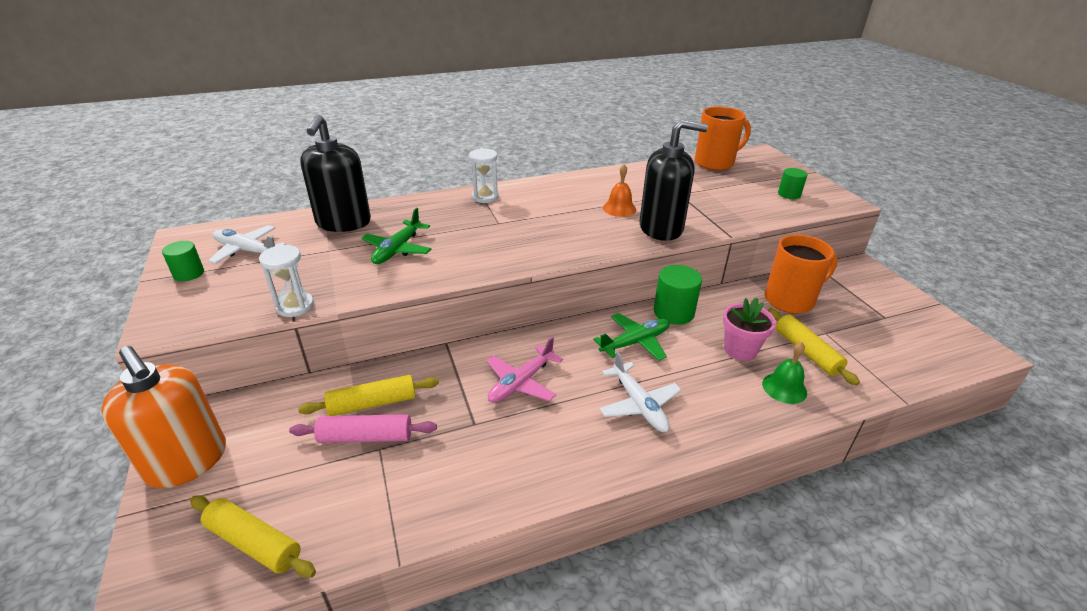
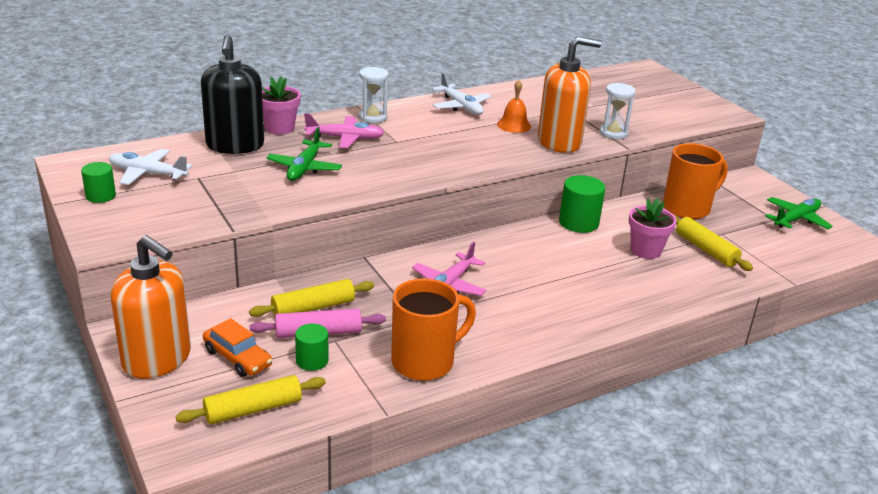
camera: 10 degrees left, 5 degrees down
(254, 543) = (253, 409): yellow rolling pin -> yellow rolling pin turned 45 degrees counterclockwise
(269, 466) = (237, 358): none -> orange car
(295, 306) = (228, 219): white hourglass -> white hourglass (613, 133)
(393, 206) = (279, 128): none -> pink flower pot
(450, 218) = (345, 138): none -> pink plane
(635, 342) = (547, 249): green plane -> green plane (796, 219)
(638, 404) = (561, 296): white plane -> white plane (461, 106)
(661, 228) = (559, 142): black soap dispenser -> orange soap dispenser
(715, 163) = (601, 79): orange mug -> orange mug (425, 362)
(784, 388) = (688, 278): green bell -> none
(789, 194) = (677, 108): green cylinder -> green cylinder (312, 360)

